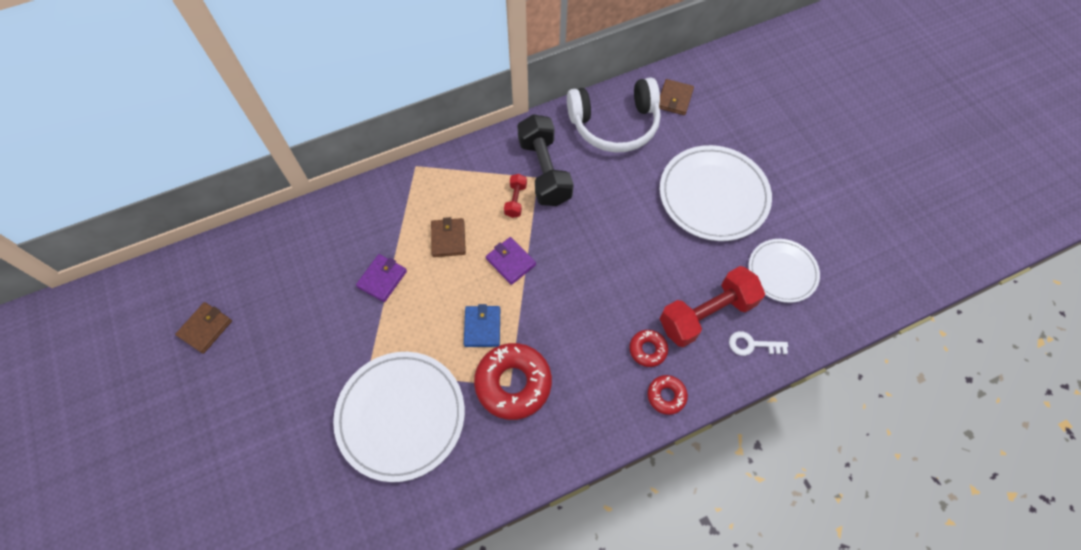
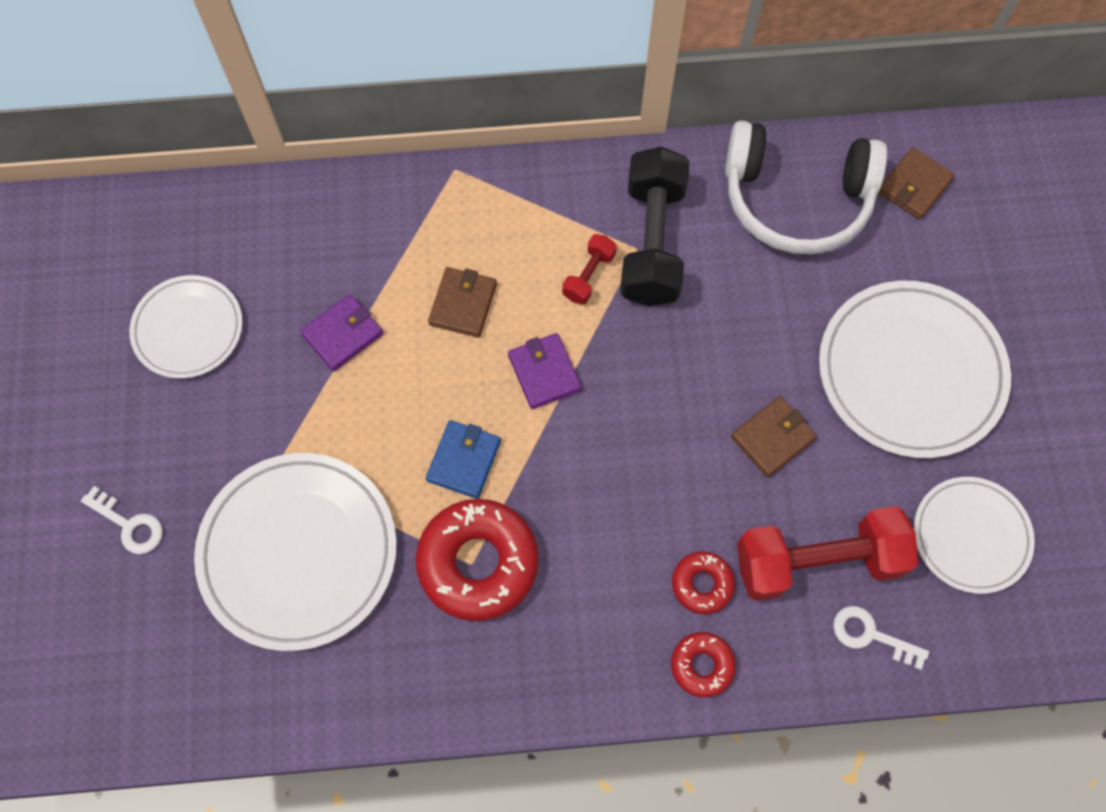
camera: 20 degrees right, 5 degrees up
(205, 328) = (69, 324): brown wallet -> brown wallet (772, 438)
(284, 307) = (188, 329): none -> white plate
(286, 437) = (129, 524): none -> white key

